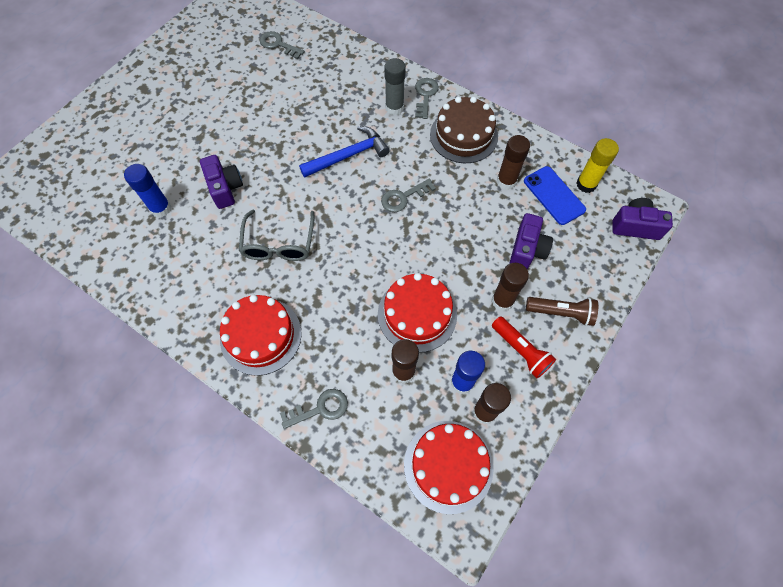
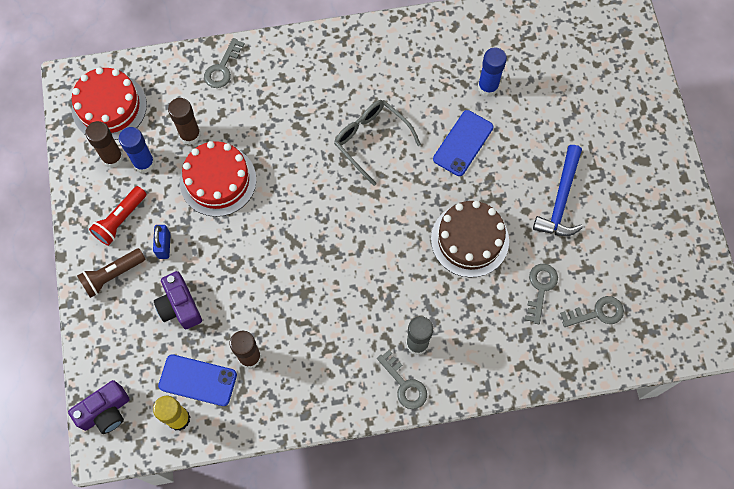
camera: 135 degrees right, 5 degrees up
(225, 188) = (463, 143): purple camera -> blue phone
(261, 336) = (309, 73): red cake -> none
(348, 155) = (403, 258): blue hammer -> blue hammer (561, 199)
(403, 197) = (319, 262): grey key -> grey key (540, 288)
(463, 135) = (328, 371): brown cake -> brown cake (469, 240)
(502, 301) = (164, 246): brown glue stick -> blue padlock
(521, 351) = (120, 220): red flashlight -> red flashlight turned 60 degrees counterclockwise

